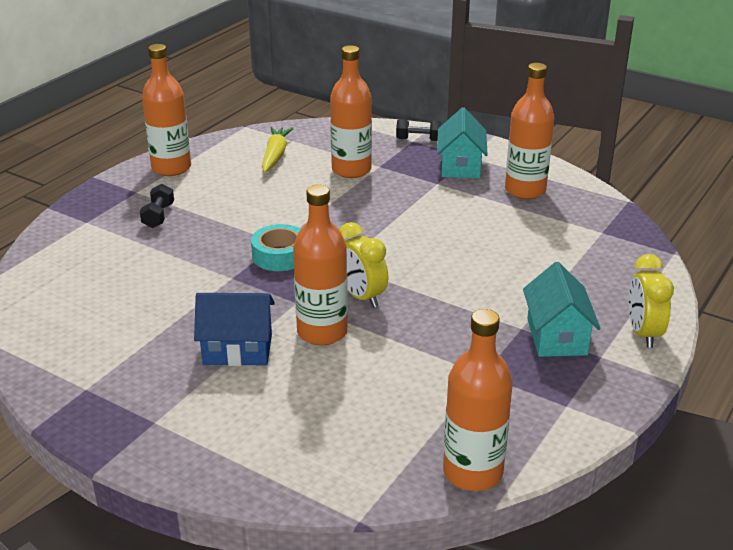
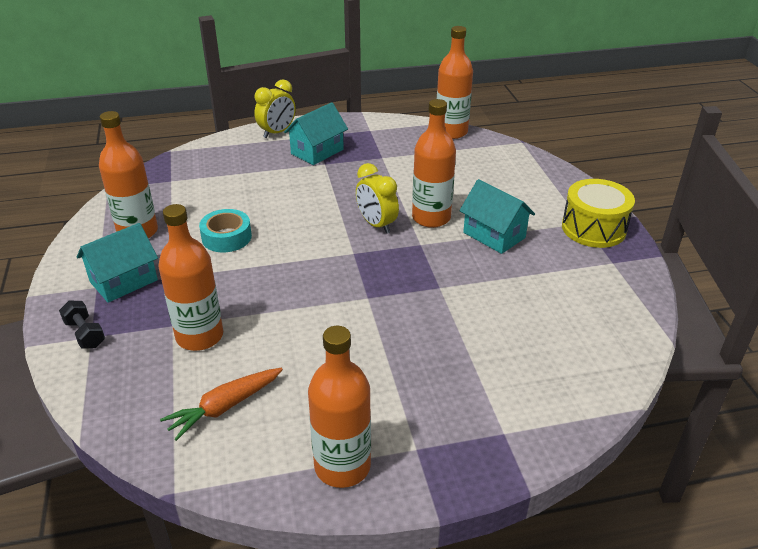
camera: 135 degrees left, 5 degrees up
(136, 421) = (593, 228): none -> yellow drum
(158, 216) = (429, 393): black dumbbell -> none
(237, 349) = (494, 235): blue house -> turquoise house
(275, 155) = (224, 407): yellow carrot -> orange carrot
(280, 255) = (383, 285): turquoise tape -> turquoise tape (226, 237)
(361, 296) = (376, 224): yellow clock -> yellow clock turned 135 degrees clockwise

